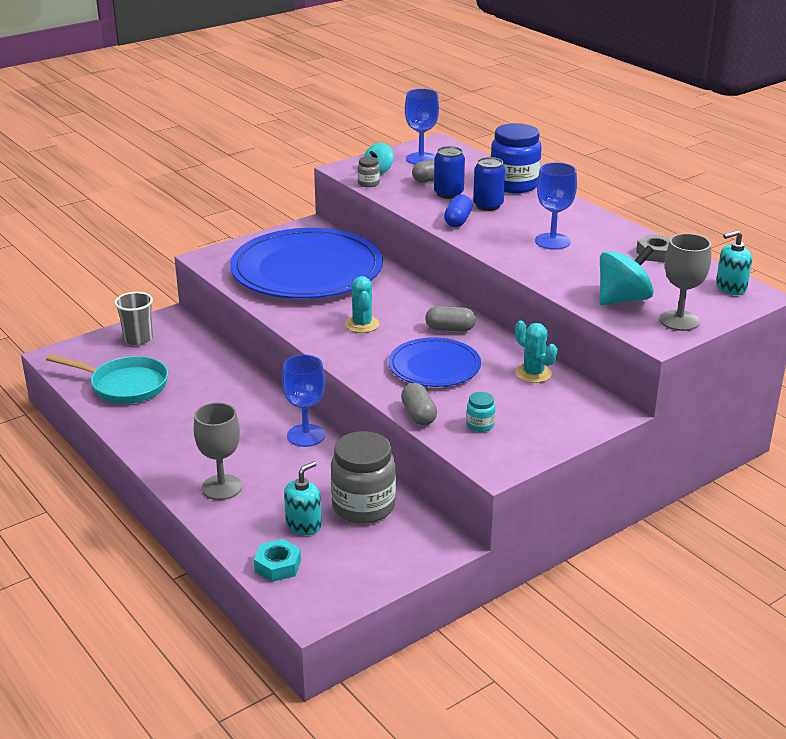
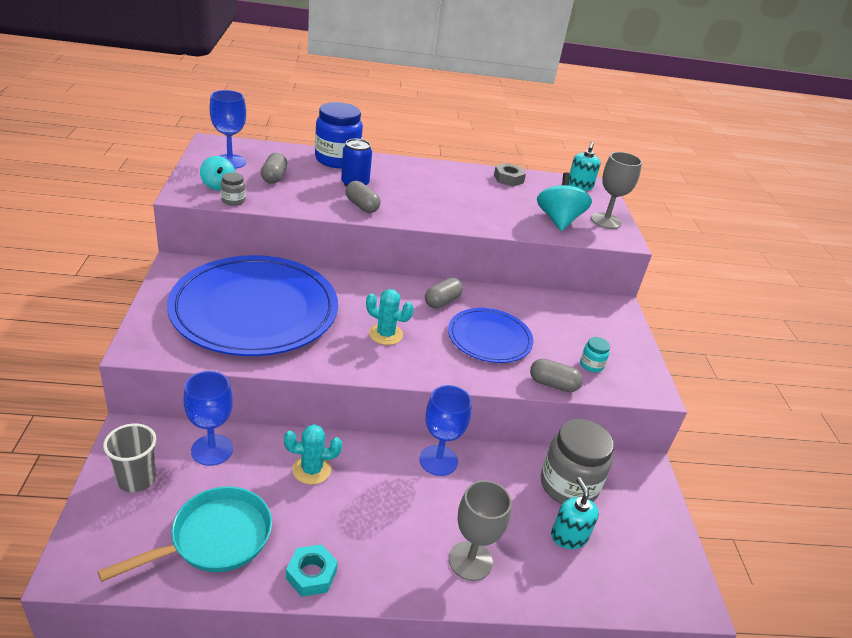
camera: 60 degrees left, 5 degrees up
(278, 566) = (617, 587): turquoise nut -> turquoise nut (311, 574)
(448, 193) = (310, 185): blue can -> none
(458, 221) = (362, 206): blue capsule -> grey capsule
(533, 373) = (542, 305): turquoise cactus -> turquoise cactus (311, 470)
(552, 241) = (446, 196): blue goblet -> blue goblet (212, 450)

